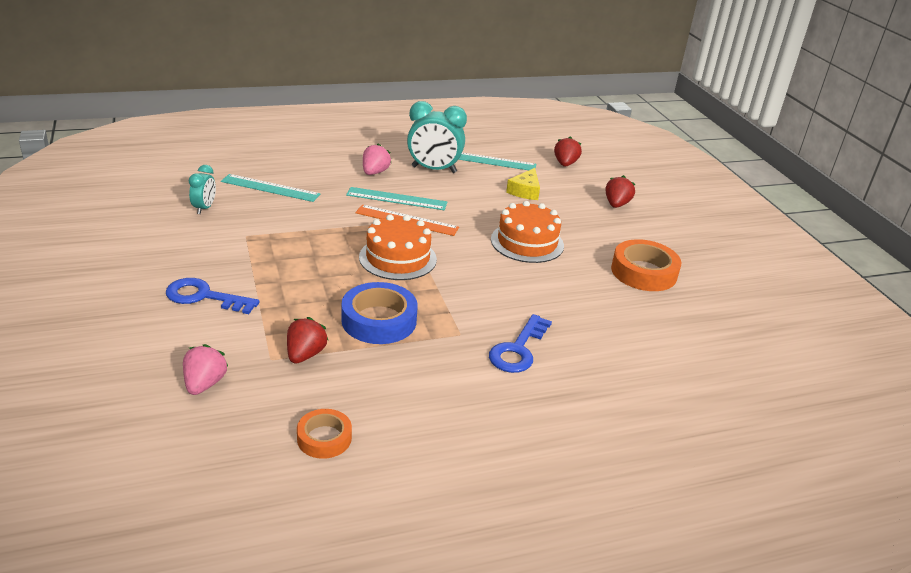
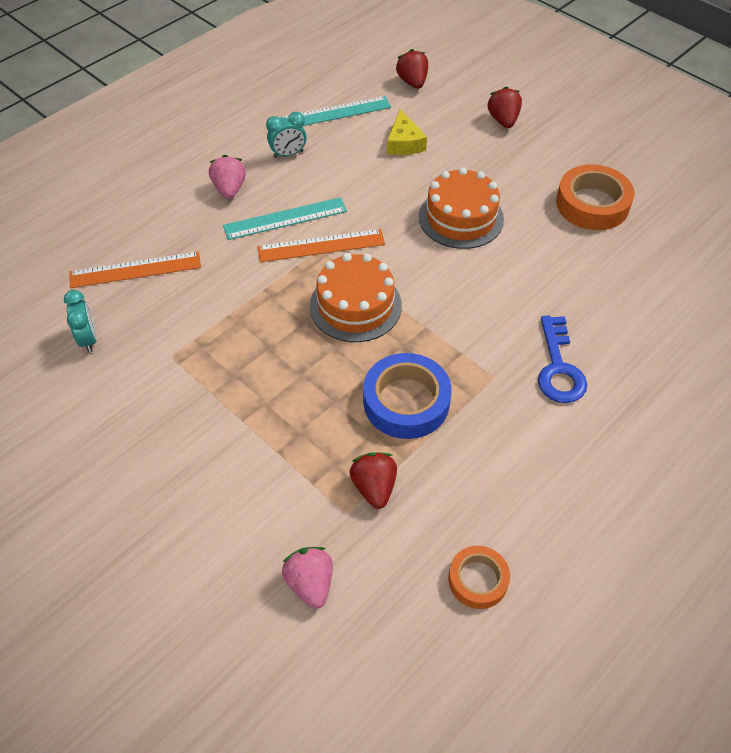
camera: 25 degrees left, 20 degrees up
(204, 297) = (205, 468): blue key -> none
(270, 188) = (135, 270): turquoise ruler -> orange ruler
(434, 169) = (288, 154): turquoise clock -> turquoise clock, size x0.55

